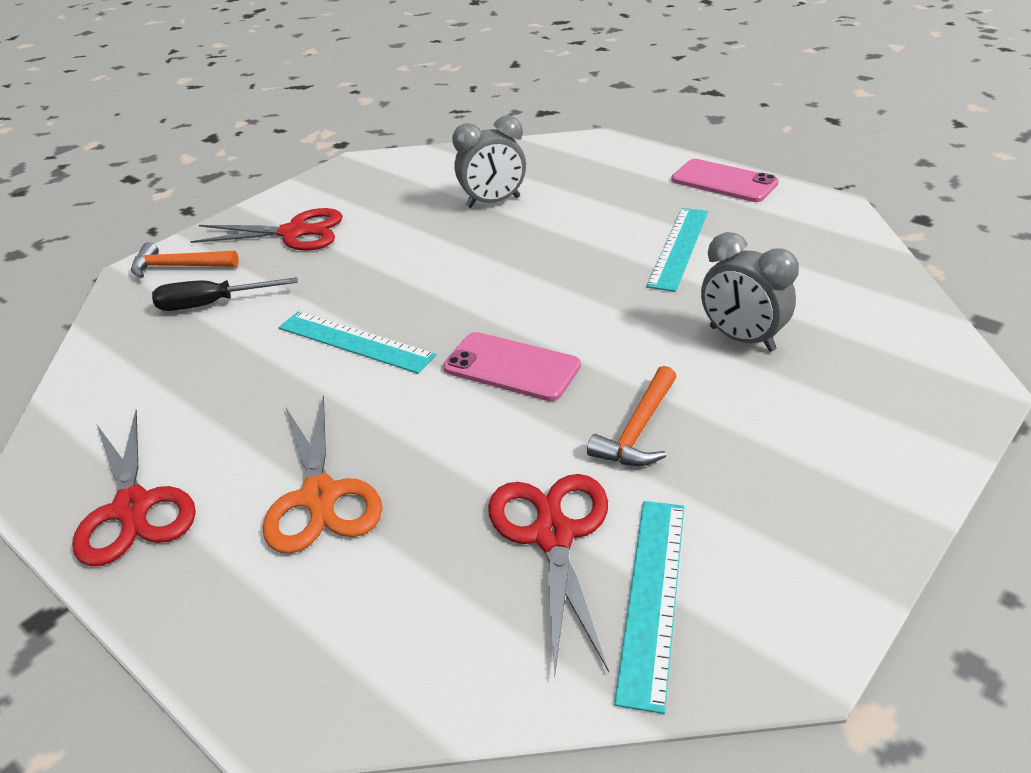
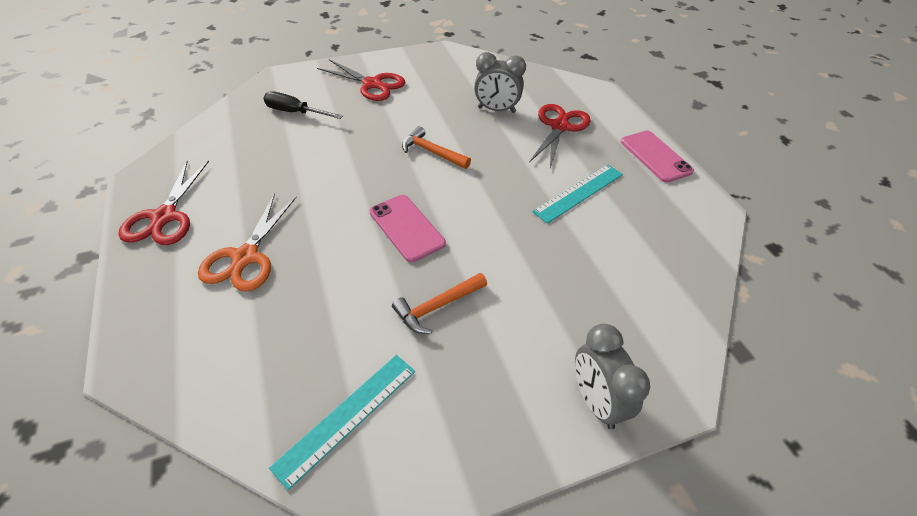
camera: 25 degrees right, 10 degrees up
(179, 266) = (300, 81): orange hammer -> orange hammer (432, 152)
(355, 342) = (342, 170): turquoise ruler -> none
(553, 535) = (332, 347): red scissors -> red scissors (559, 126)
(741, 339) = (556, 277): grey clock -> grey clock (596, 401)

